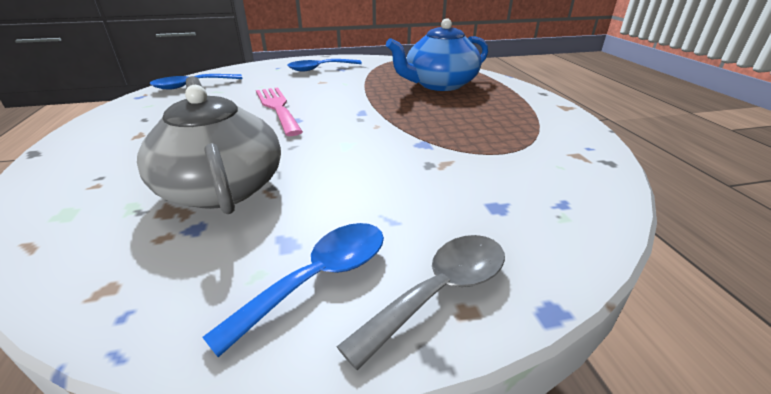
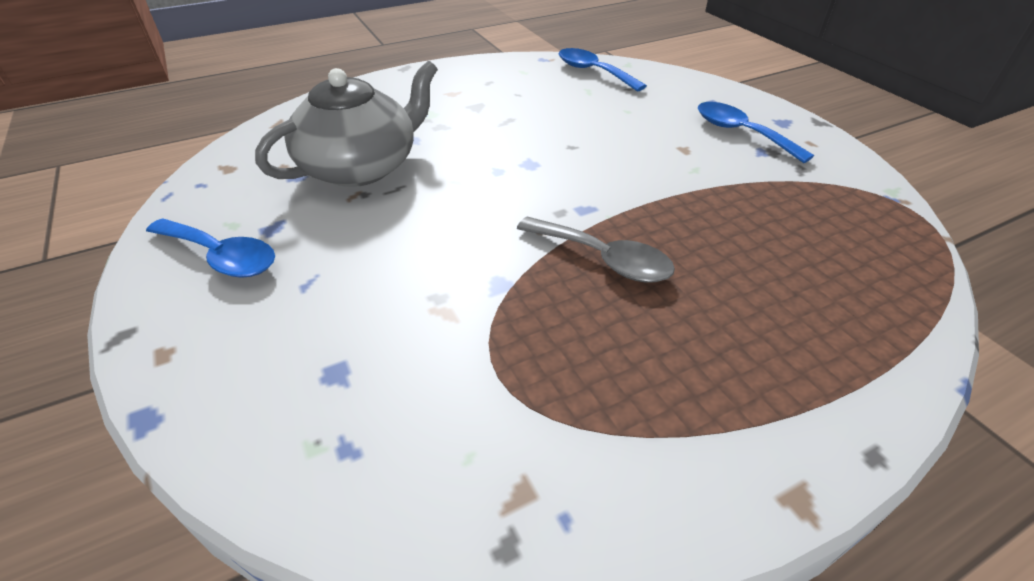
camera: 75 degrees right, 10 degrees up
(277, 108) = (560, 142): pink fork -> none
(439, 84) = (779, 271): blue teapot -> none
(440, 291) = (190, 333): grey spoon -> grey spoon (603, 259)

